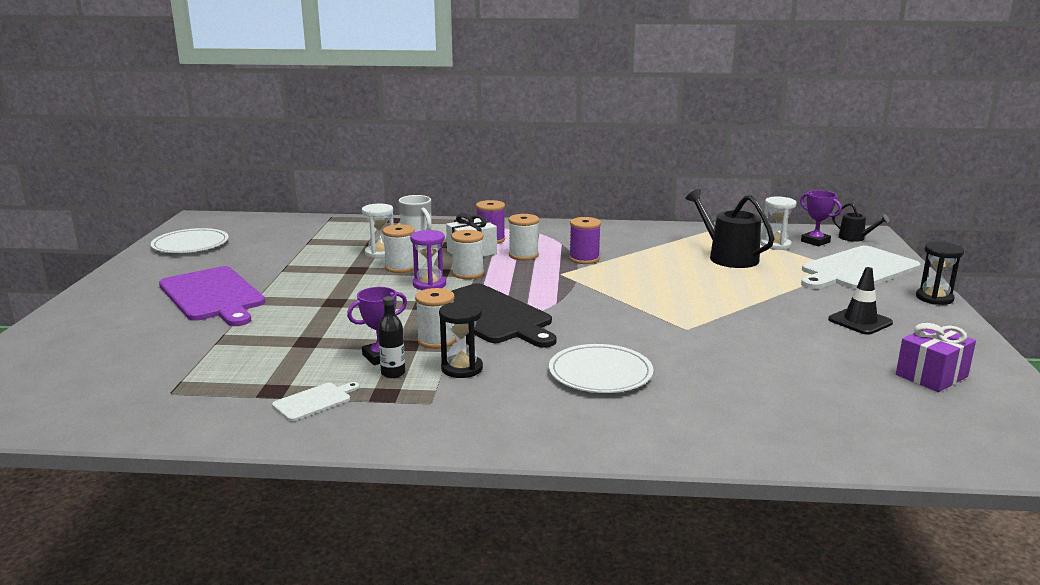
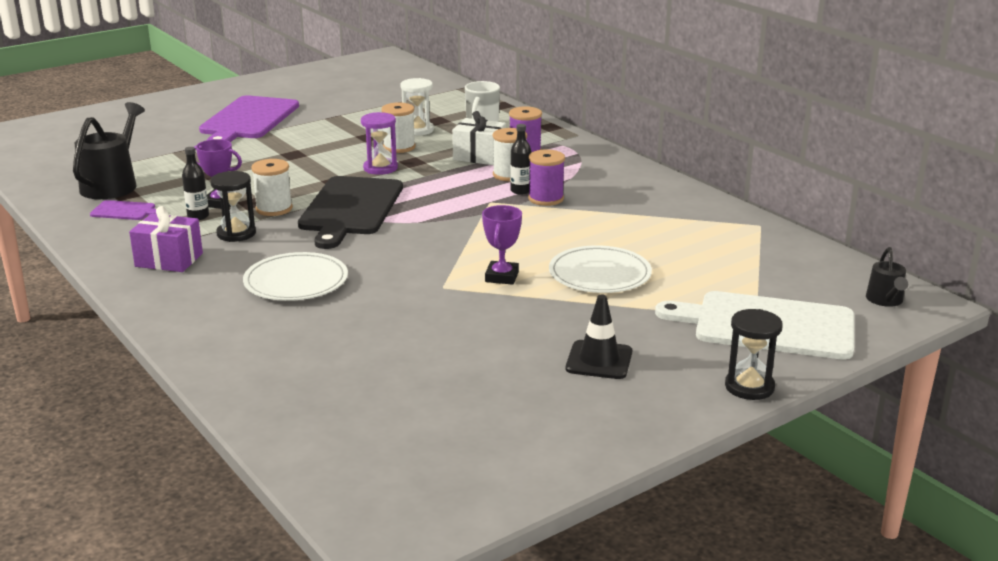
camera: 50 degrees right, 5 degrees up
(190, 244) = (328, 76): white plate -> white plate (599, 274)
(314, 401) = (125, 211): white cutting board -> purple cutting board
(468, 273) = (428, 172): white spool -> none
(557, 261) = (520, 191): none -> black bottle
(728, 257) = (676, 254): black watering can -> black watering can (112, 185)
(775, 245) = (766, 266): white hourglass -> none
(815, 242) = (823, 282): purple trophy -> purple trophy (502, 277)
(931, 375) = (503, 426): purple gift -> purple gift (169, 260)

